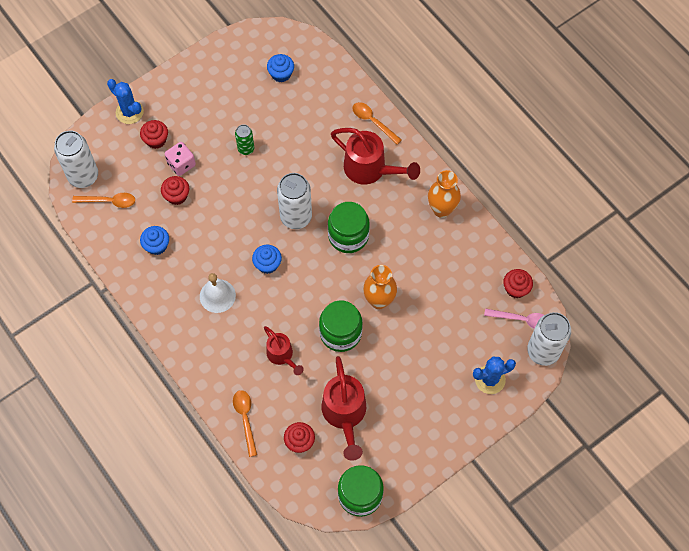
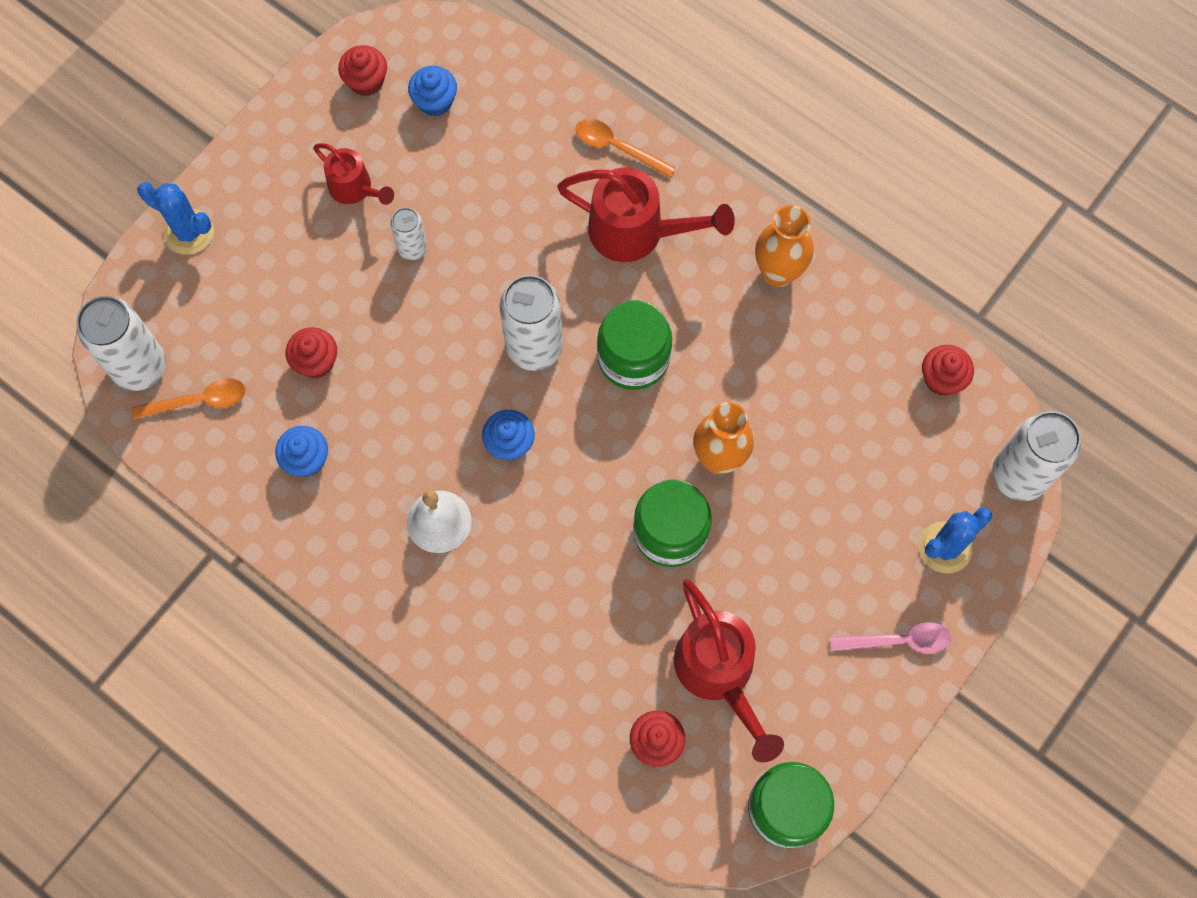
camera: 15 degrees left, 5 degrees up
(156, 140) = (250, 271): red cupcake -> red cupcake (366, 81)
(181, 164) = (307, 303): pink dice -> none
(245, 419) = (551, 727): orange spoon -> none
(246, 149) = (412, 248): green can -> white can
(282, 355) = (581, 598): red watering can -> red watering can (355, 189)
(521, 320) = (967, 430): pink spoon -> pink spoon (898, 641)

